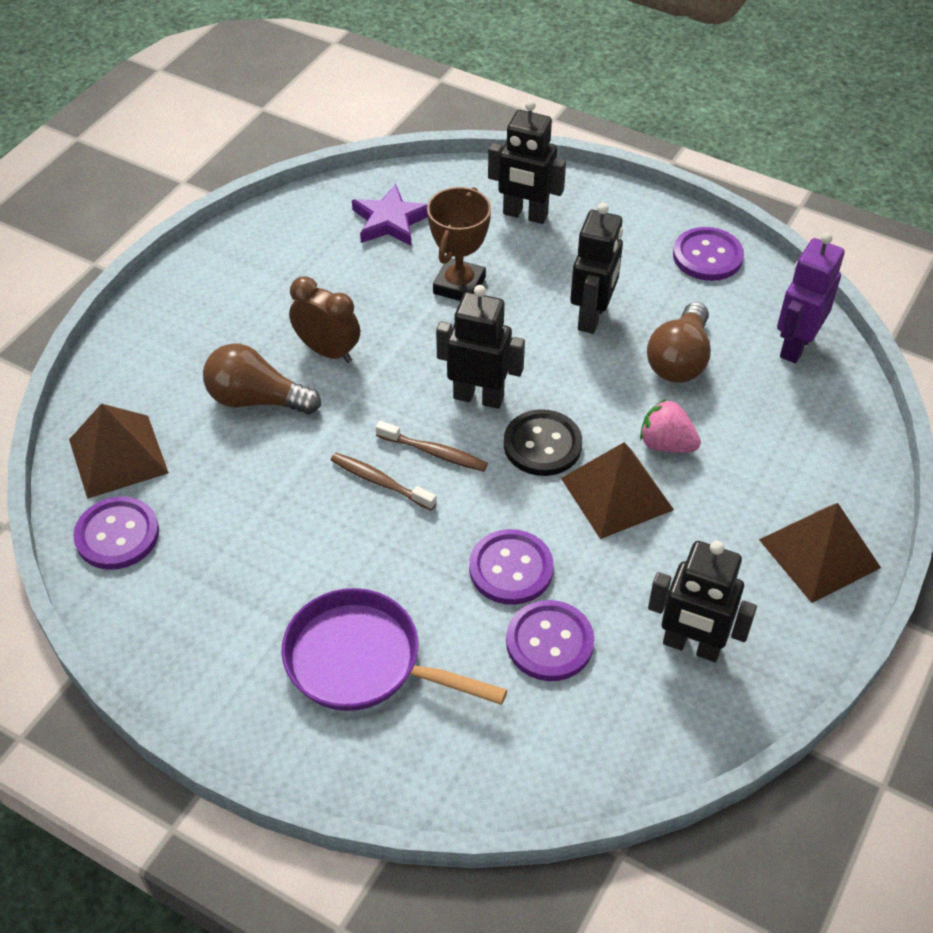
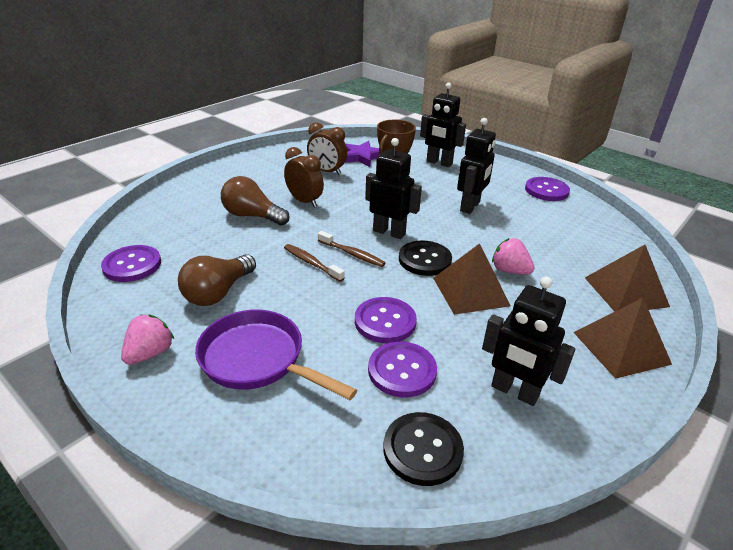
camera: 10 degrees right, 15 degrees down
(118, 456) = (157, 229): brown pyramid -> brown pyramid (625, 291)
(219, 679) = (150, 353): none -> pink strawberry
(342, 271) = (327, 171): none -> brown clock
(595, 745) = (422, 450): none -> black button
(679, 360) = (523, 232): brown light bulb -> brown light bulb (218, 292)
(795, 346) = (602, 235): purple robot -> none

